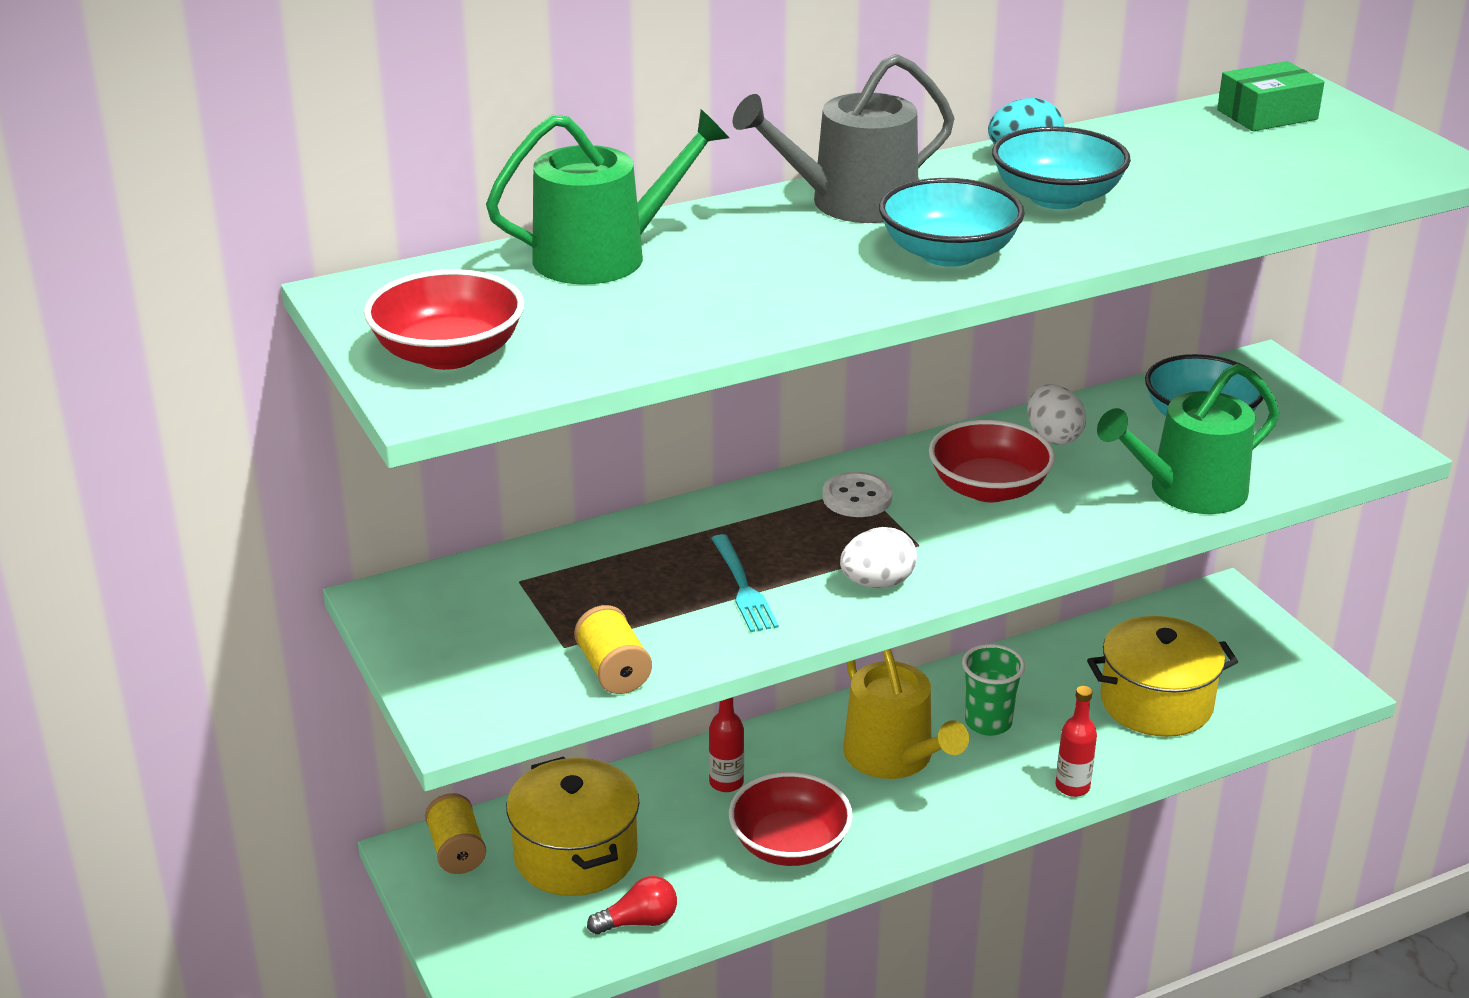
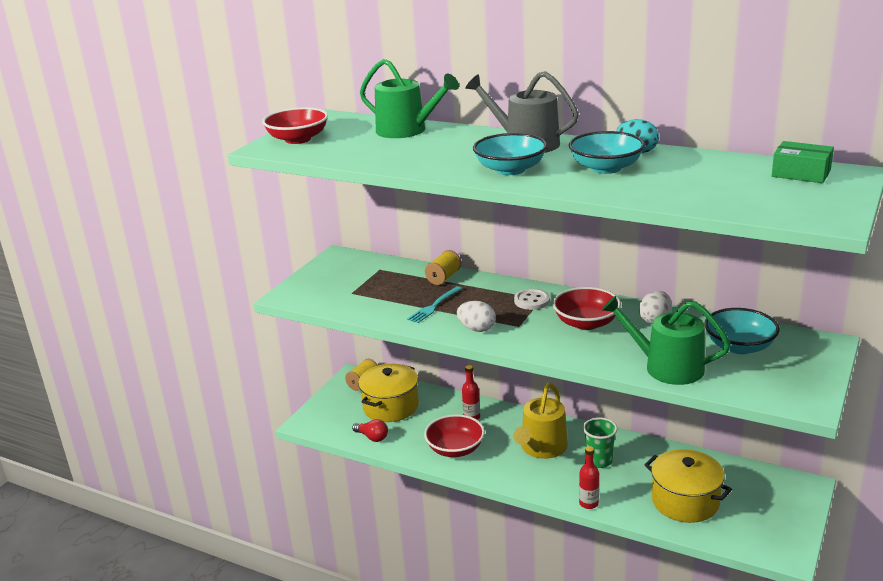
camera: 55 degrees right, 5 degrees down
(613, 671) = (348, 307): yellow spool -> yellow spool (443, 277)

